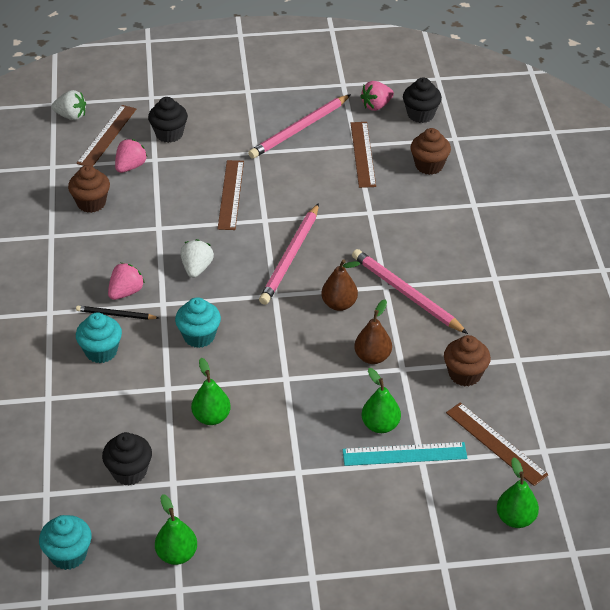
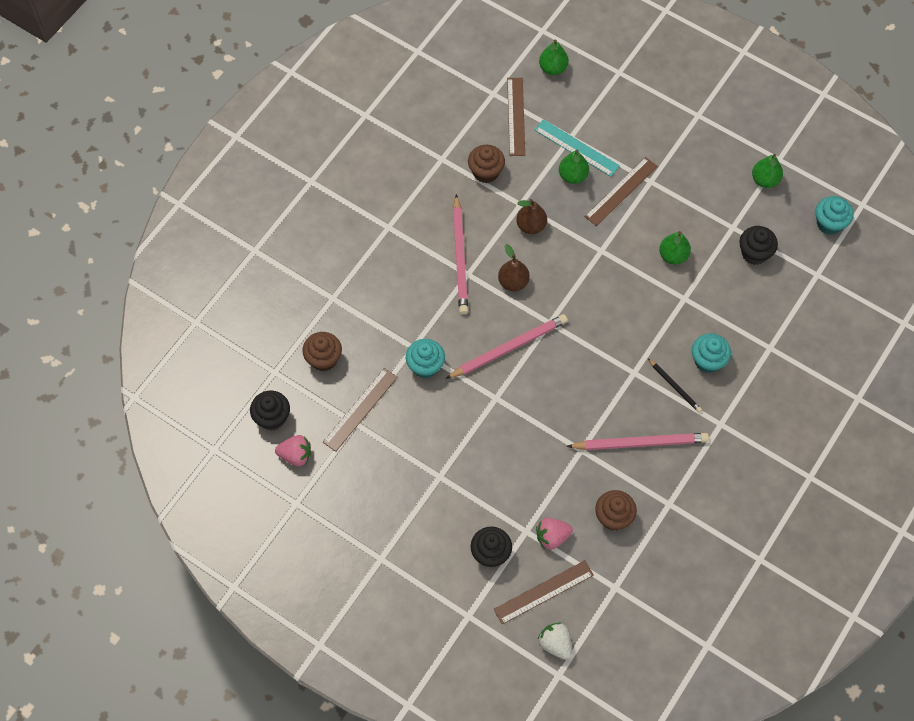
camera: 140 degrees left, 20 degrees up
(126, 292) = (652, 402): pink strawberry -> none
(197, 268) = (584, 387): white strawberry -> none
(199, 336) = (631, 325): turquoise cupcake -> turquoise cupcake (425, 366)
(231, 194) = (499, 443): brown ruler -> brown ruler (621, 191)
(299, 129) = (382, 476): pink pencil -> pink pencil (640, 443)

